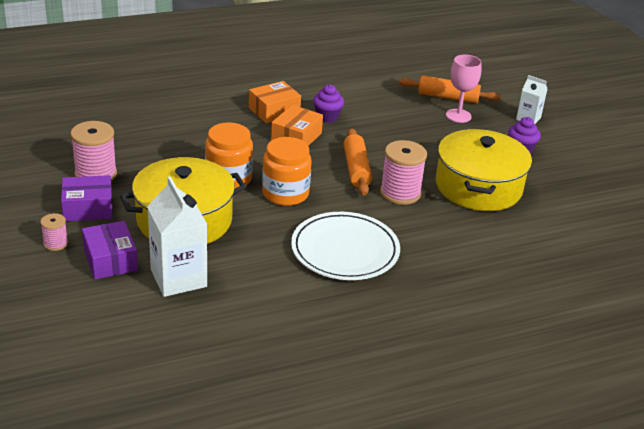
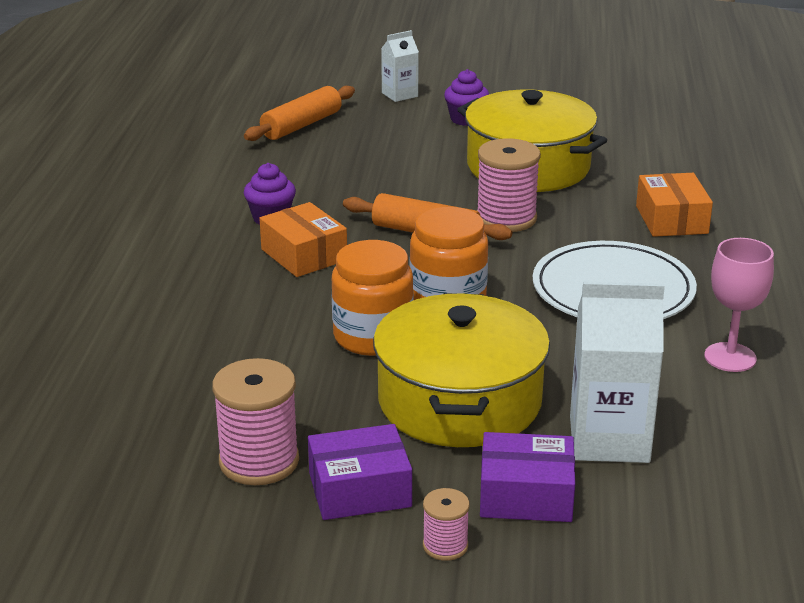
camera: 60 degrees left, 5 degrees down
(88, 208) = (360, 490): purple box -> purple box turned 60 degrees clockwise
(274, 111) = (212, 254): orange box -> orange box (671, 220)
(458, 116) = (353, 132): pink goblet -> pink goblet (730, 357)

